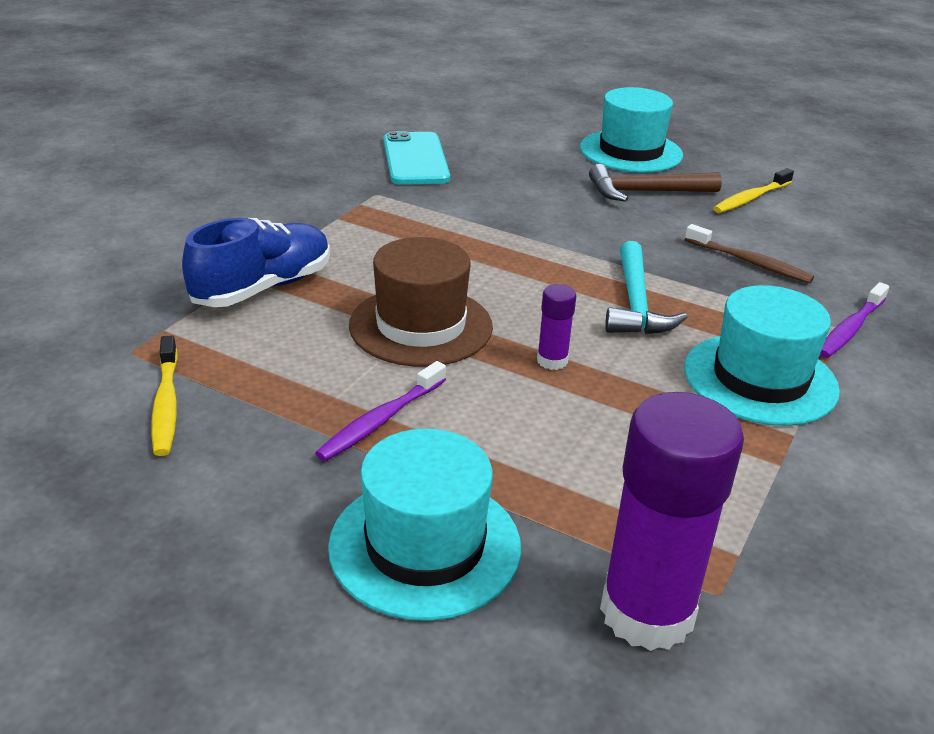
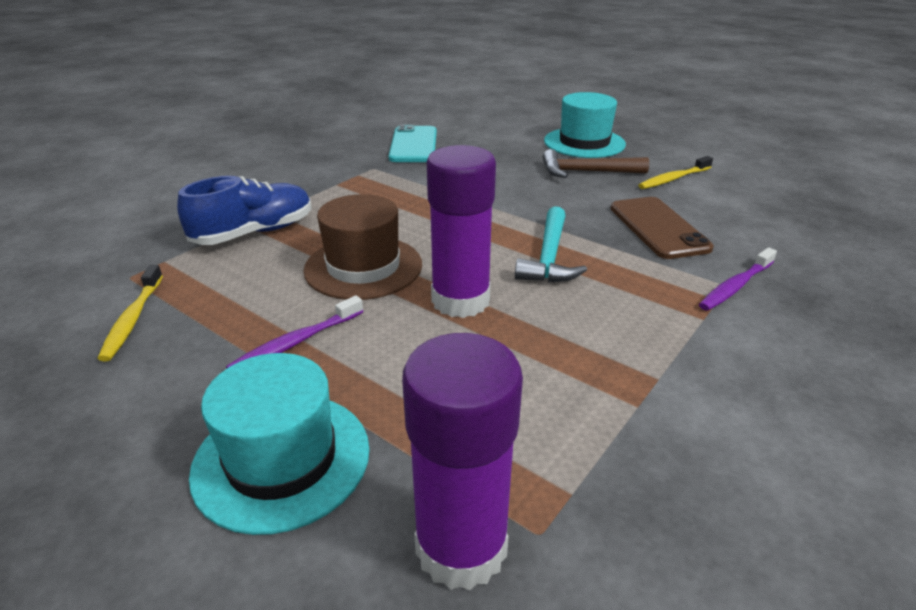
camera: 10 degrees right, 0 degrees up
(552, 361) = (460, 300): purple glue stick -> purple glue stick, size x2.21
(749, 262) = (658, 228): brown toothbrush -> brown phone
(760, 379) = (640, 326): turquoise hat -> none

